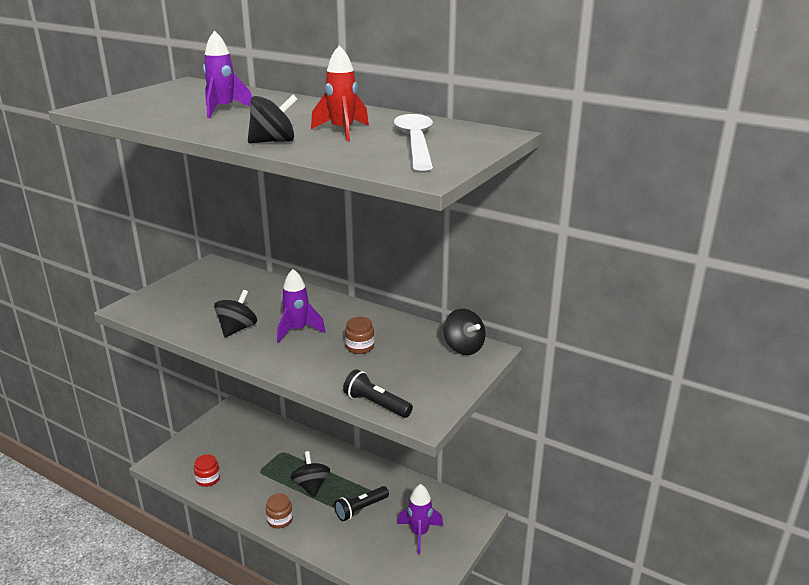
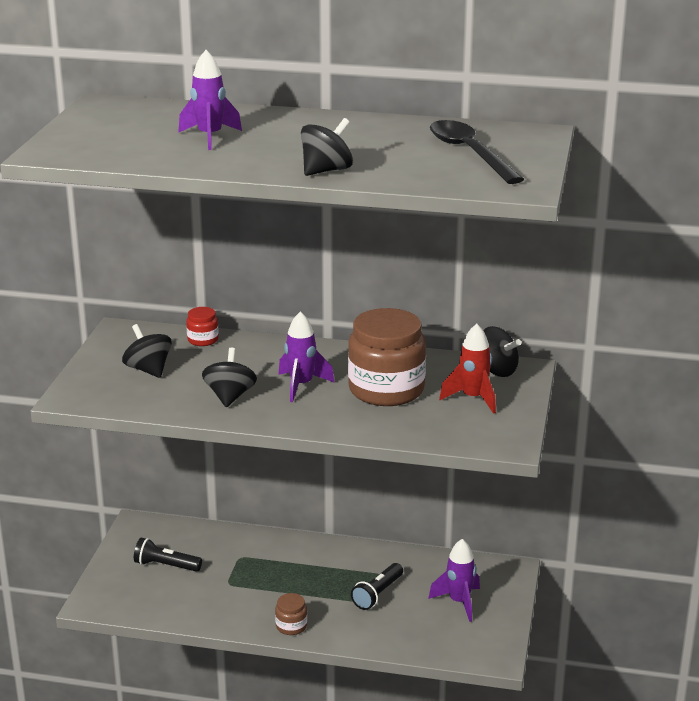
camera: 20 degrees left, 0 degrees up
(208, 479) = (170, 606): red jar -> red jar (203, 340)
(311, 486) = (303, 584): black spinning top -> black spinning top (148, 370)
(342, 131) = (379, 149): red rocket -> red rocket (473, 398)
(360, 347) = (386, 389): brown jar -> brown jar, size x2.30
(376, 404) = (451, 440): black flashlight -> black flashlight (166, 565)
(415, 143) = (469, 153): white spoon -> black spoon

